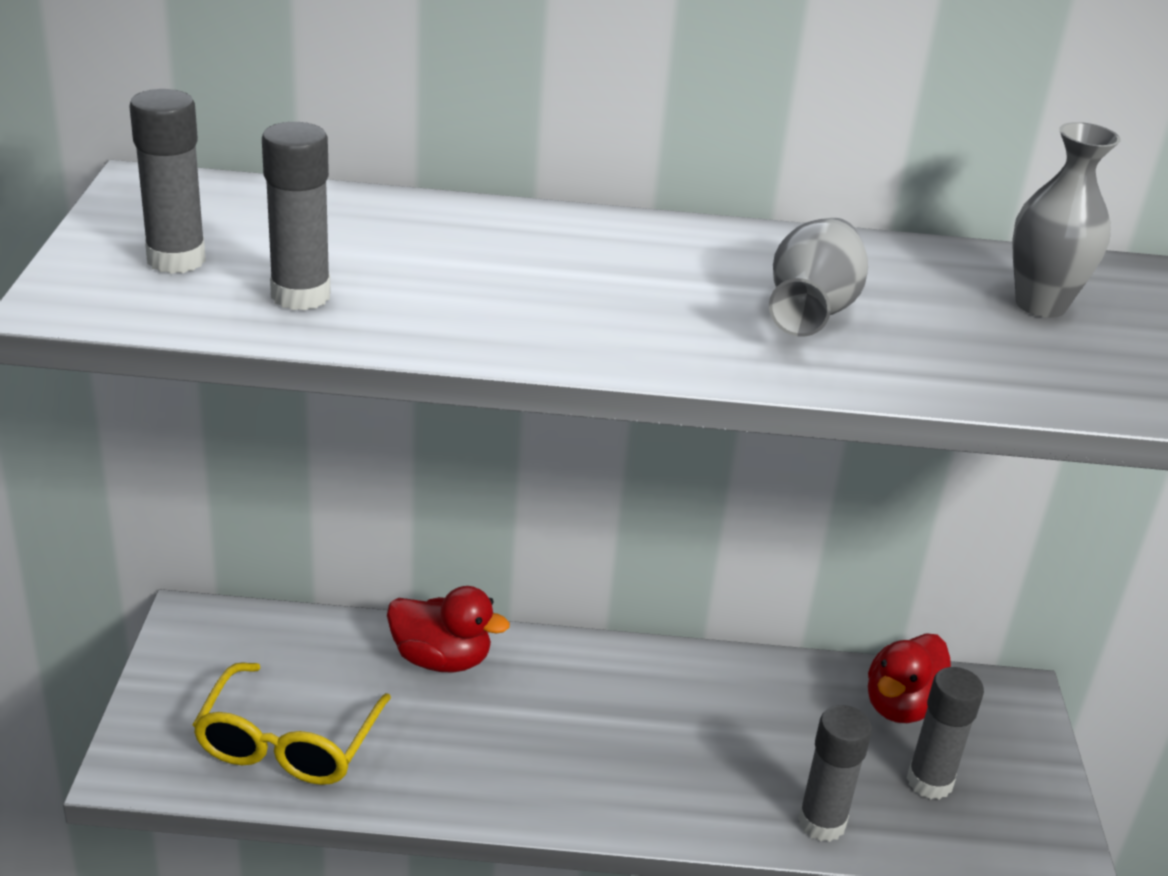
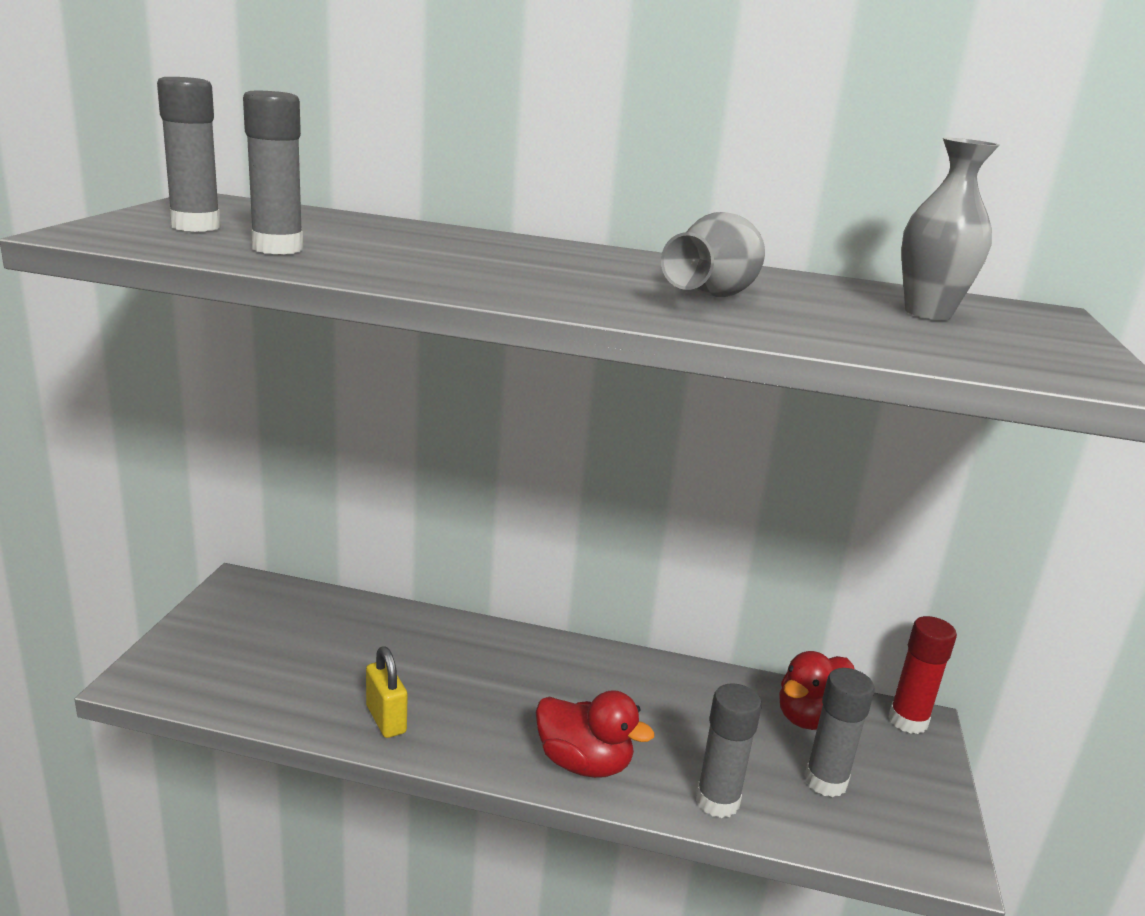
camera: 10 degrees right, 10 degrees down
(288, 742) = (275, 677): yellow glasses -> none
(436, 778) = (386, 719): none -> yellow padlock
(441, 659) = (423, 634): red duck -> red duck (584, 763)
(1005, 694) = (908, 721): none -> red glue stick

